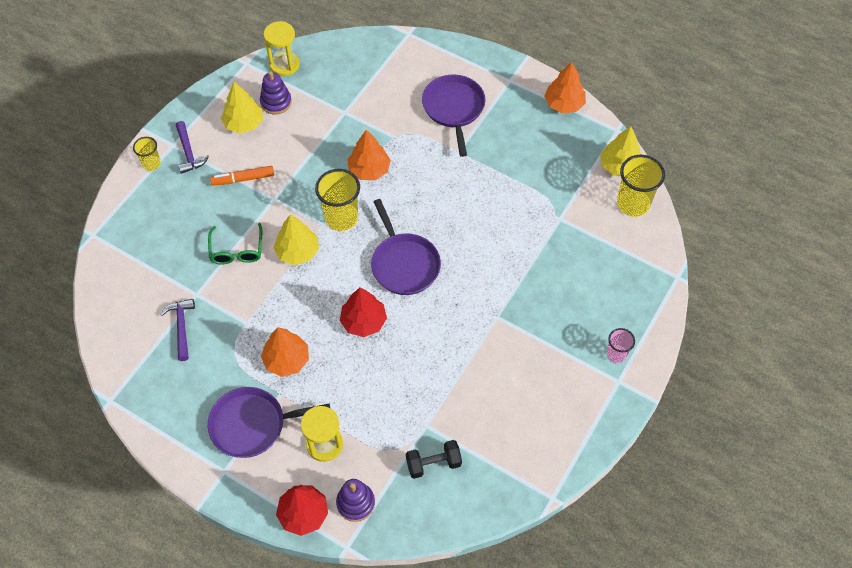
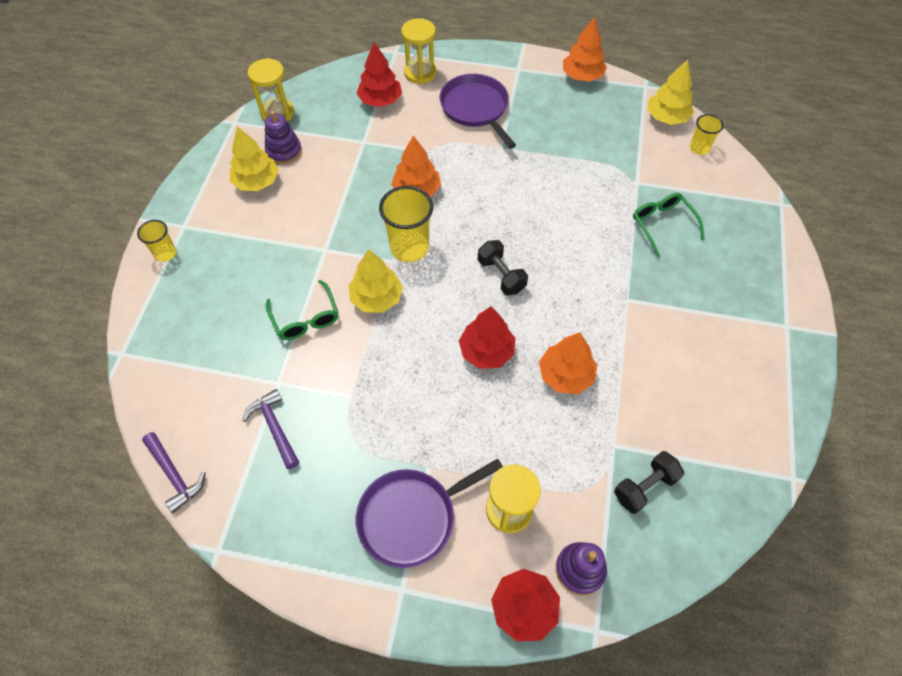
camera: 20 degrees left, 0 degrees up
(189, 152) = (205, 229): purple hammer -> purple hammer (174, 475)
(243, 179) = (280, 239): orange marker -> none
(287, 360) = (418, 424): orange tree -> orange tree (565, 375)
(375, 77) = (380, 100): none -> red tree
(404, 264) = (501, 275): purple pan -> black dumbbell
(421, 60) = (420, 73): none -> yellow hourglass
(561, 263) = (662, 225): none -> green glasses
(616, 354) = (768, 299): pink cup -> none
(633, 204) = (699, 148): yellow cup -> yellow cup, size x0.56

